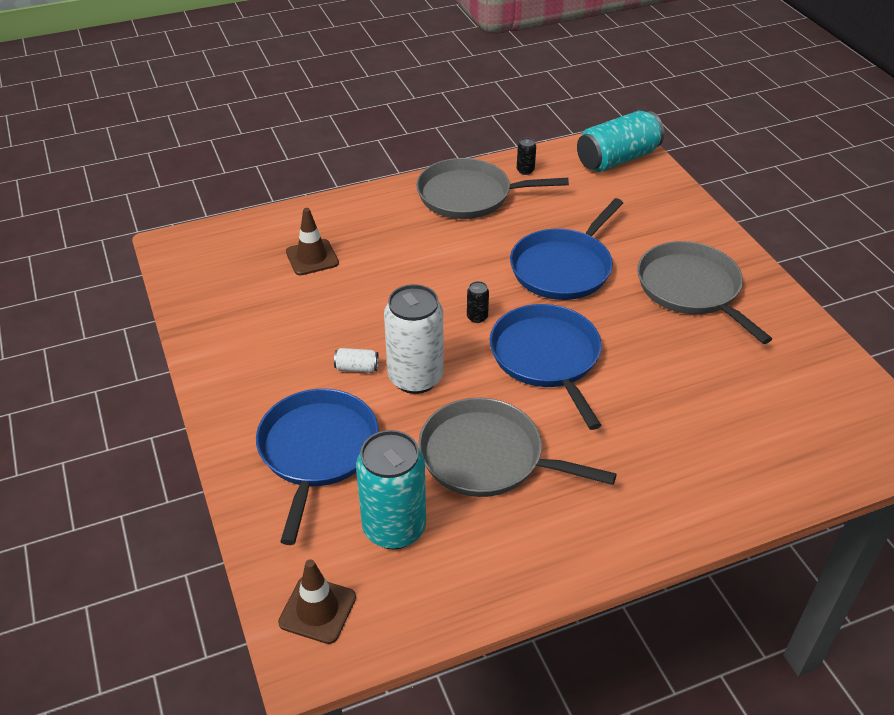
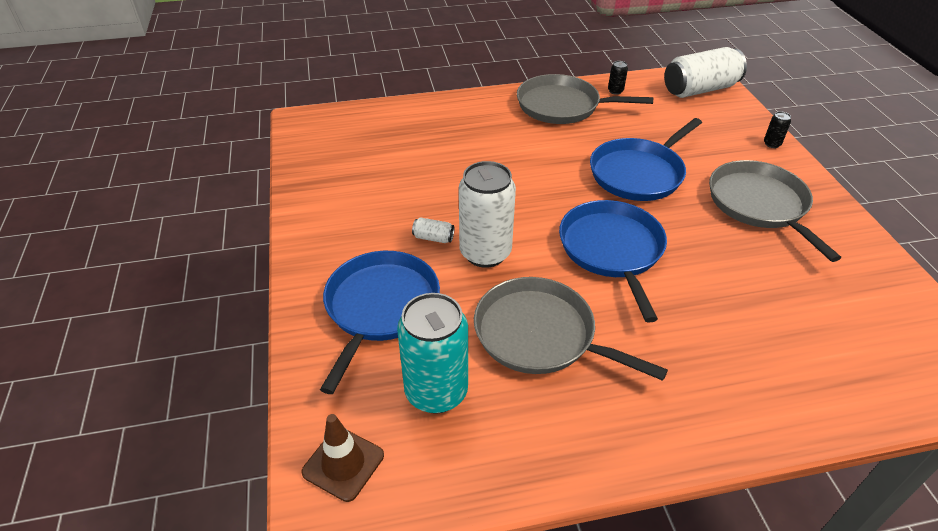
camera: 10 degrees right, 0 degrees up
(312, 257) = (415, 141): brown traffic cone -> none
(477, 317) = (552, 206): black can -> black can (772, 144)
(617, 159) = (700, 89): turquoise can -> white can

